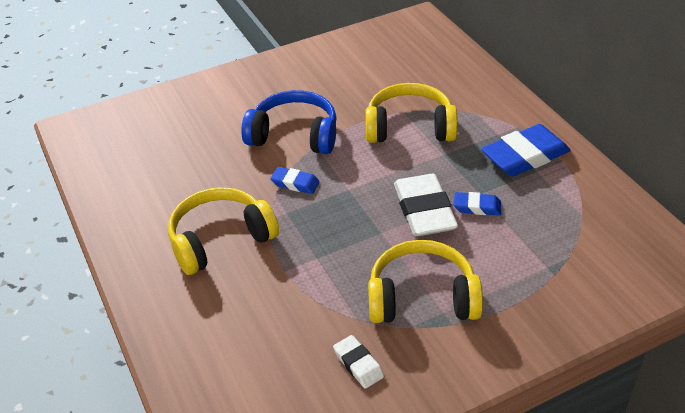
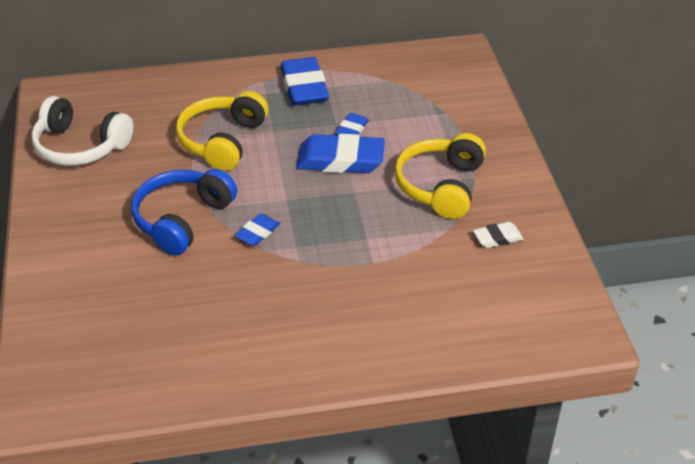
camera: 75 degrees left, 0 degrees up
(220, 239) = (310, 300): yellow headphones -> none
(359, 55) = (80, 146): none -> white headphones
(424, 210) = (340, 160): white eraser -> blue eraser

